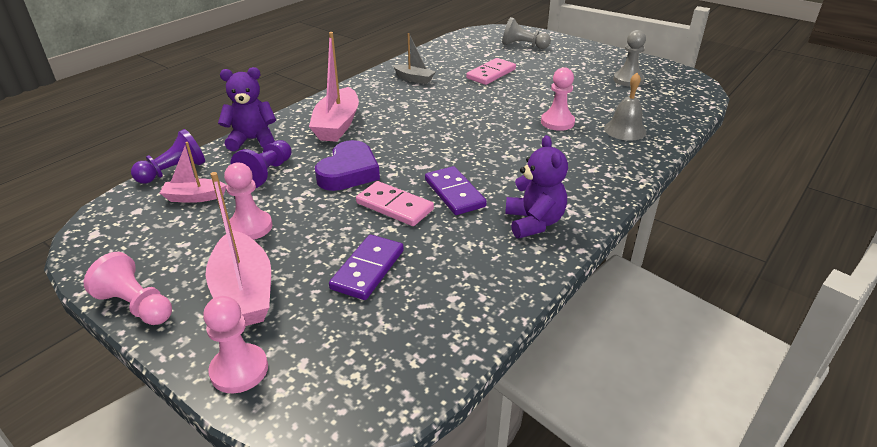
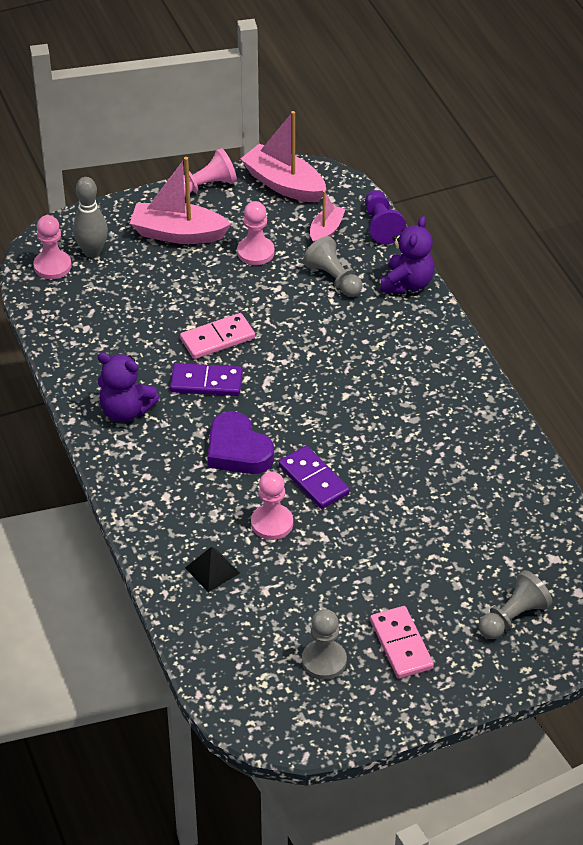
camera: 120 degrees right, 10 degrees up
(239, 370) = (108, 218): pink pawn -> pink pawn (52, 266)
(266, 173) = (334, 279): purple pawn -> grey pawn
(318, 353) = (92, 252): none -> grey bowling pin
(337, 125) = (396, 349): pink boat -> pink boat (284, 184)
(349, 172) = (295, 329): purple heart -> purple heart (238, 450)
(368, 269) = (151, 297): purple domino -> purple domino (313, 480)
(414, 79) = (473, 453): grey boat -> none
(491, 74) = (439, 532): pink domino -> pink domino (401, 644)
(625, 130) = (212, 570): grey bell -> black pyramid

